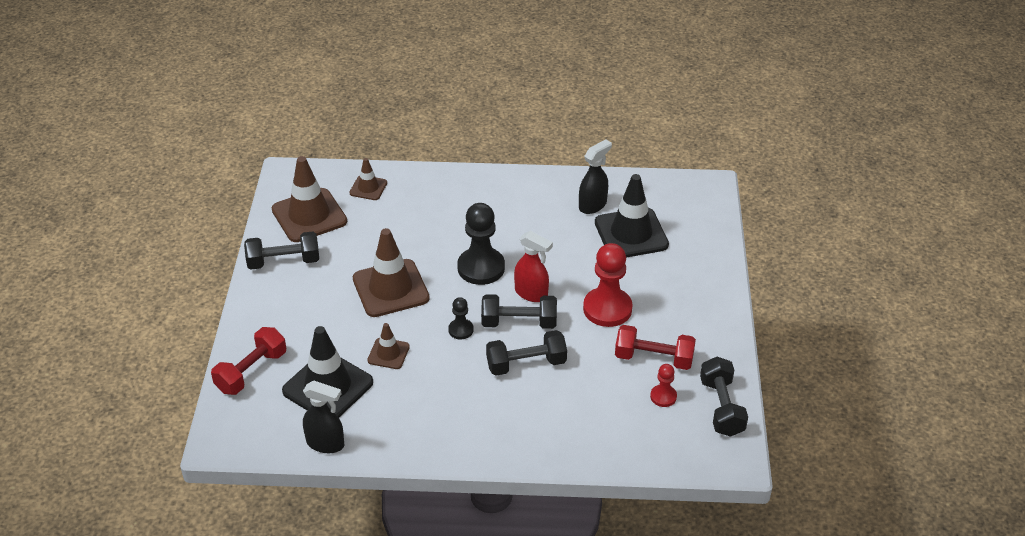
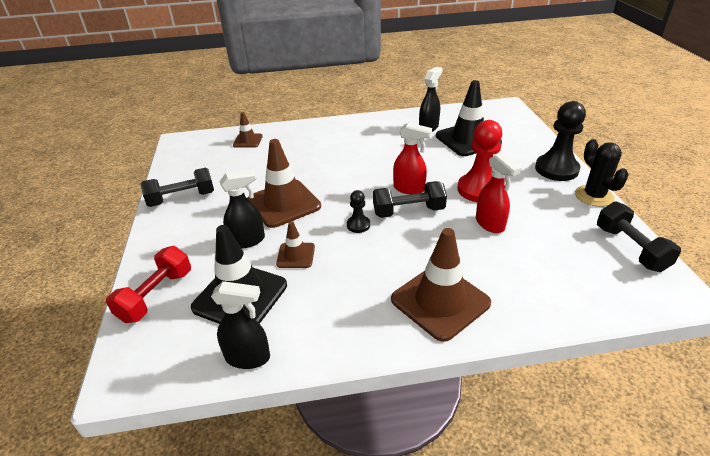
camera: 10 degrees left, 5 degrees down
(309, 215) = (201, 164): brown traffic cone -> brown traffic cone (440, 301)
(345, 328) = (248, 241): none -> black spray bottle
(481, 268) = (358, 177): black pawn -> black pawn (556, 169)
(526, 364) = (431, 243): black dumbbell -> none
(596, 354) = (490, 224): none -> red spray bottle
(653, 358) = (542, 219): red dumbbell -> none
(663, 396) = (572, 248): red pawn -> none
(727, 340) = (594, 196): none -> black cactus

